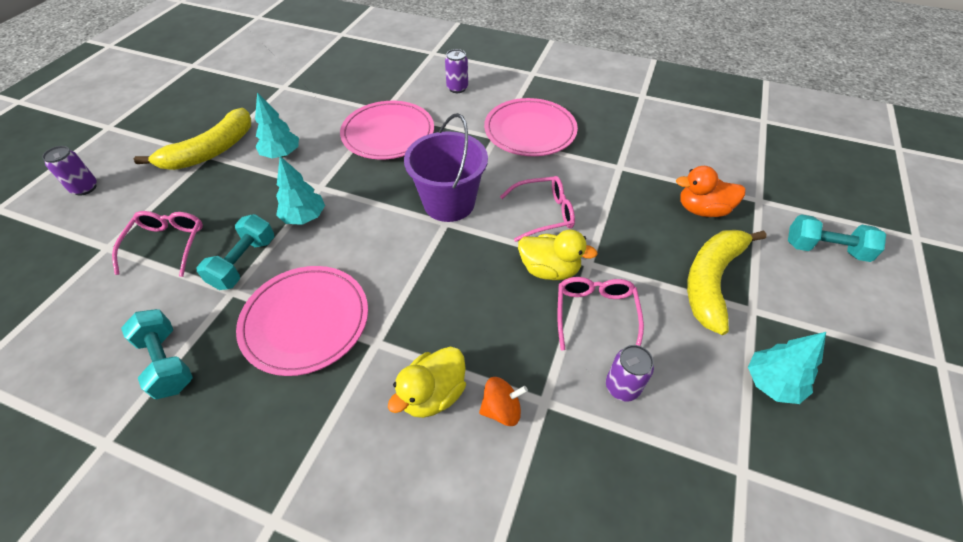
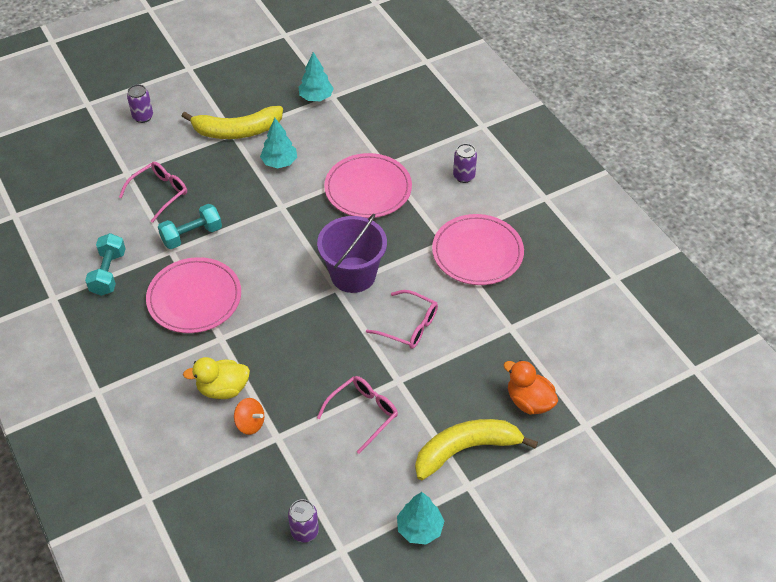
camera: 40 degrees right, 0 degrees up
(304, 217) = (252, 225): turquoise tree -> turquoise tree (316, 97)
(549, 269) = (367, 366): yellow duck -> none
(622, 387) = (328, 463): purple can -> purple can (304, 531)
(825, 249) = (581, 491): turquoise dumbbell -> none

